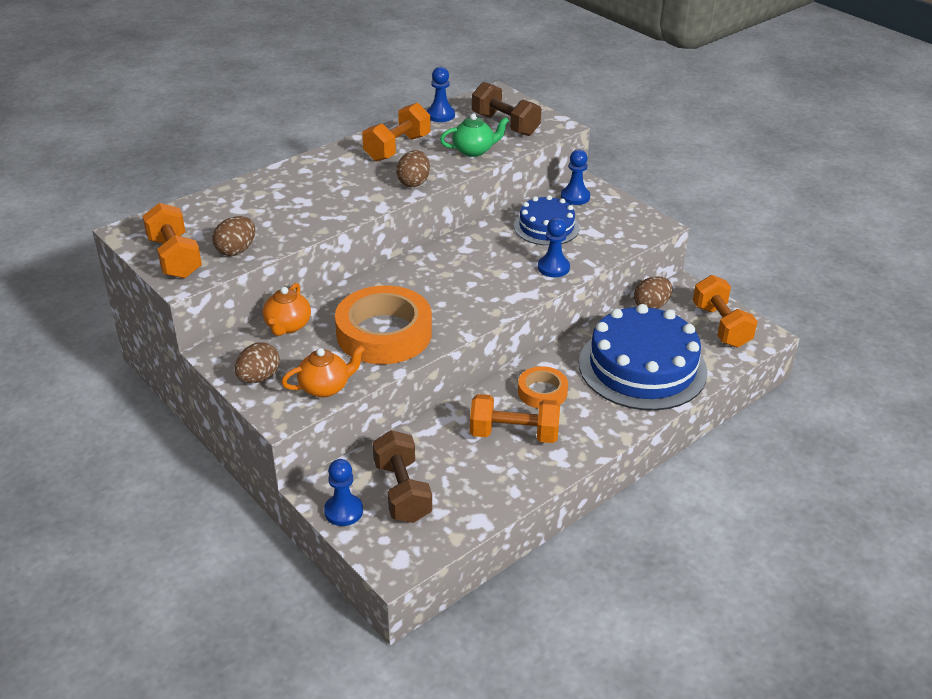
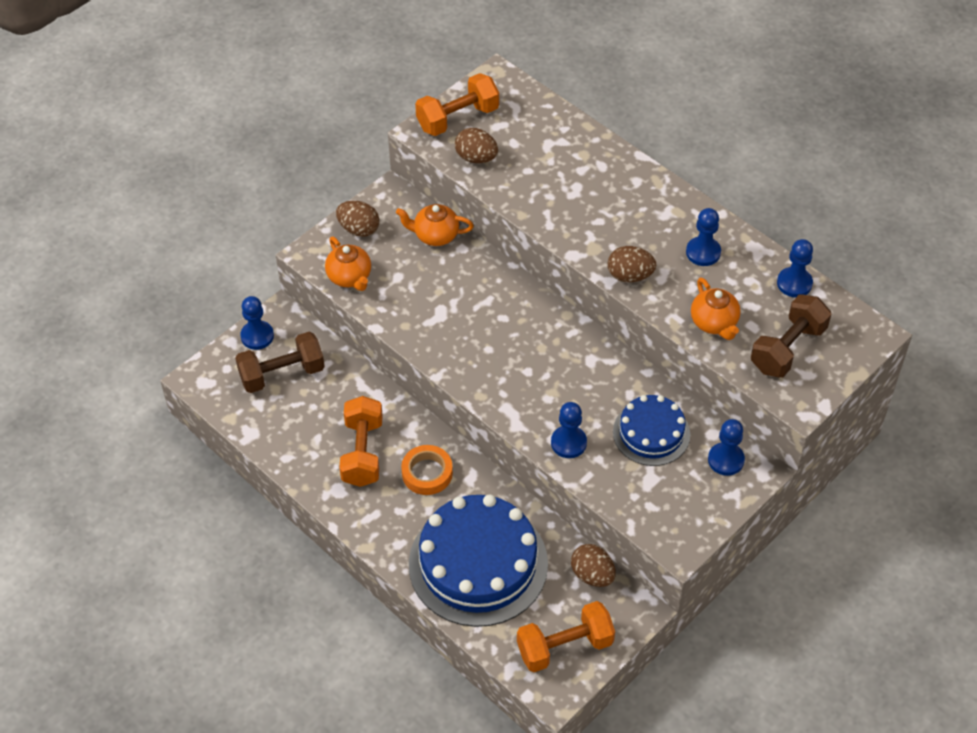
camera: 85 degrees right, 15 degrees up
(384, 333) = (433, 309): orange tape -> none
(397, 148) = (703, 252): orange dumbbell -> blue pawn
(474, 151) = (714, 323): green teapot -> orange teapot

